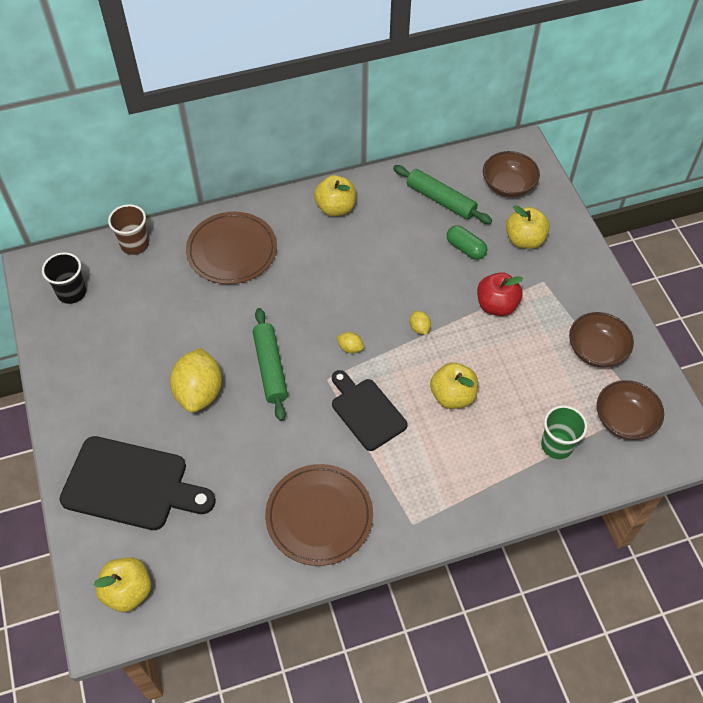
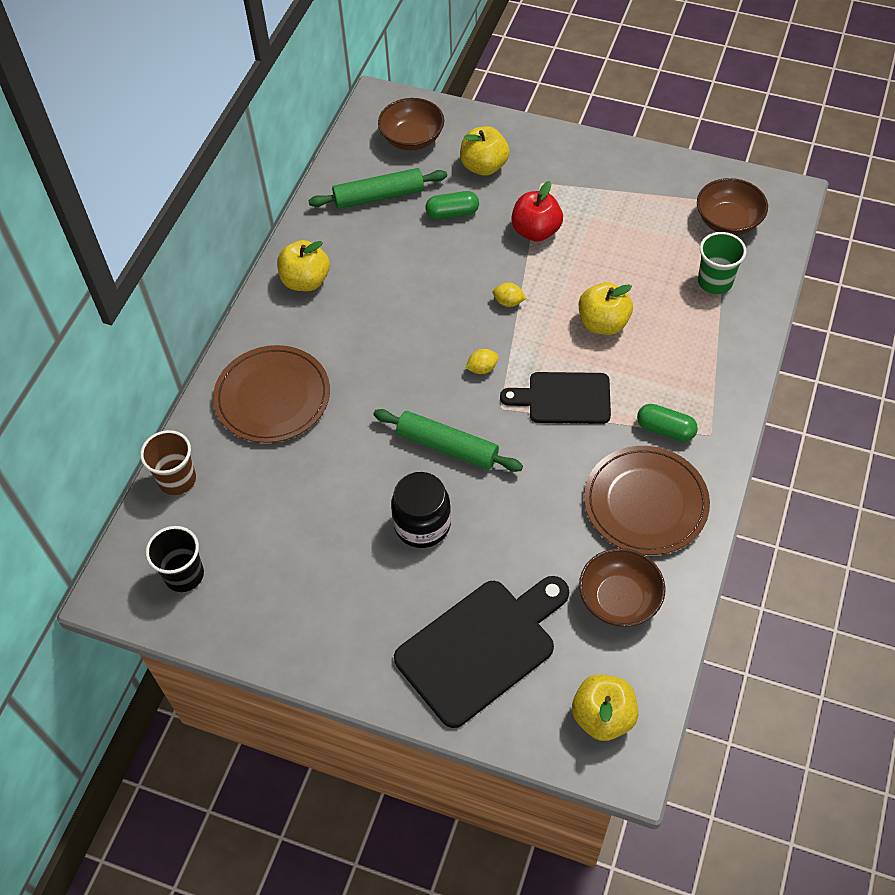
camera: 50 degrees left, 0 degrees up
(199, 392) = (422, 524): yellow lemon -> black jar
(392, 491) = (665, 430): none -> green capsule
(596, 350) = (644, 194): brown bowl -> brown bowl (619, 599)

